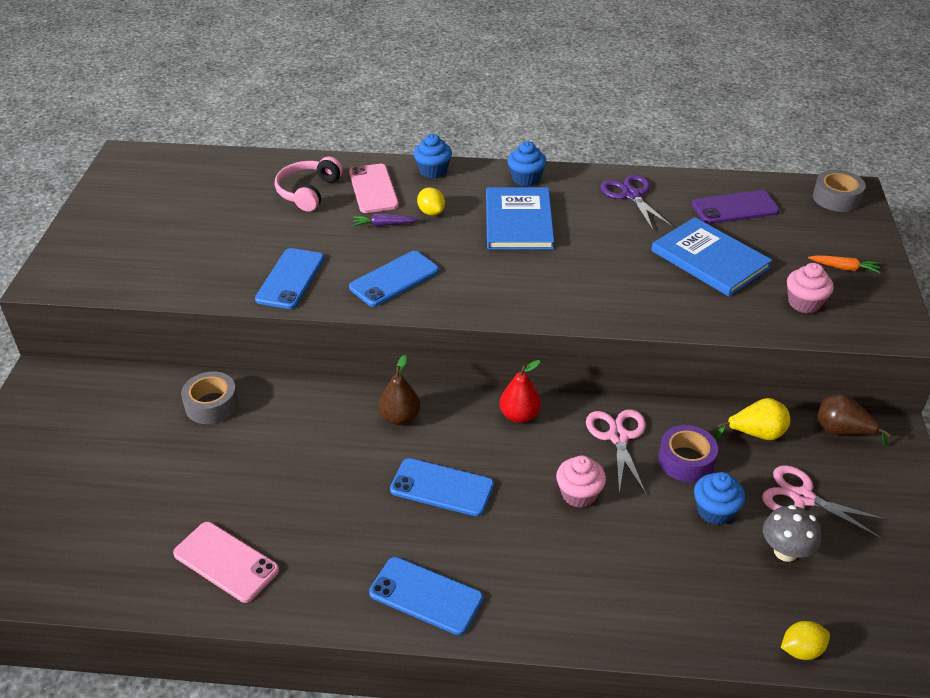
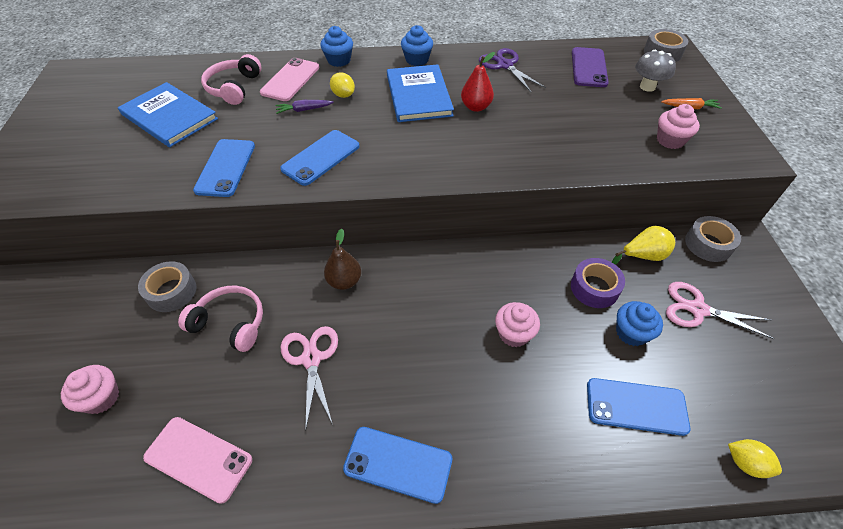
camera: 10 degrees left, 10 degrees up
(134, 495) = (101, 398): none -> pink cupcake
(271, 443) = (230, 323): none -> pink headphones
(373, 189) = (290, 80): pink phone -> pink phone turned 45 degrees clockwise
(442, 487) = (393, 345): blue phone -> blue phone (636, 406)
(519, 415) = (447, 265): red pear -> red pear (476, 107)
(618, 437) = (533, 274): pink scissors -> pink scissors (311, 359)
(710, 259) = (583, 111): blue book -> blue book (169, 117)
(735, 208) = (588, 67): purple phone -> purple phone turned 60 degrees counterclockwise
(785, 552) = (700, 363): grey mushroom -> grey mushroom (647, 87)
(801, 650) = (745, 463): yellow lemon -> yellow lemon turned 60 degrees clockwise
(842, 431) = (708, 244): brown pear -> grey tape

